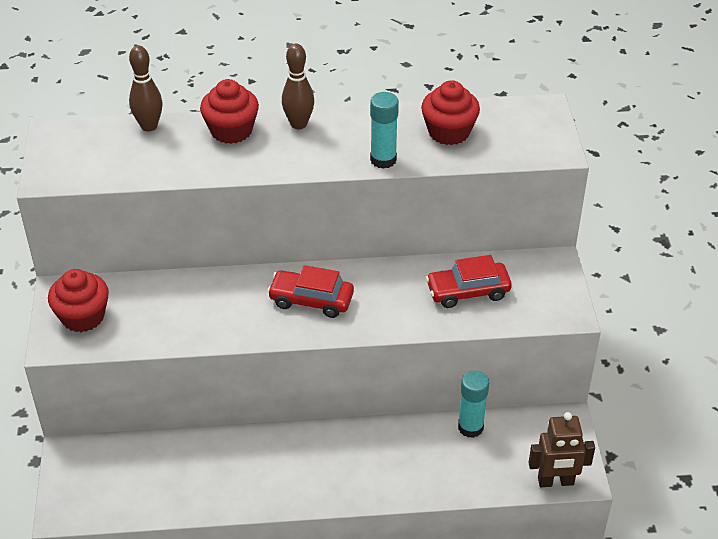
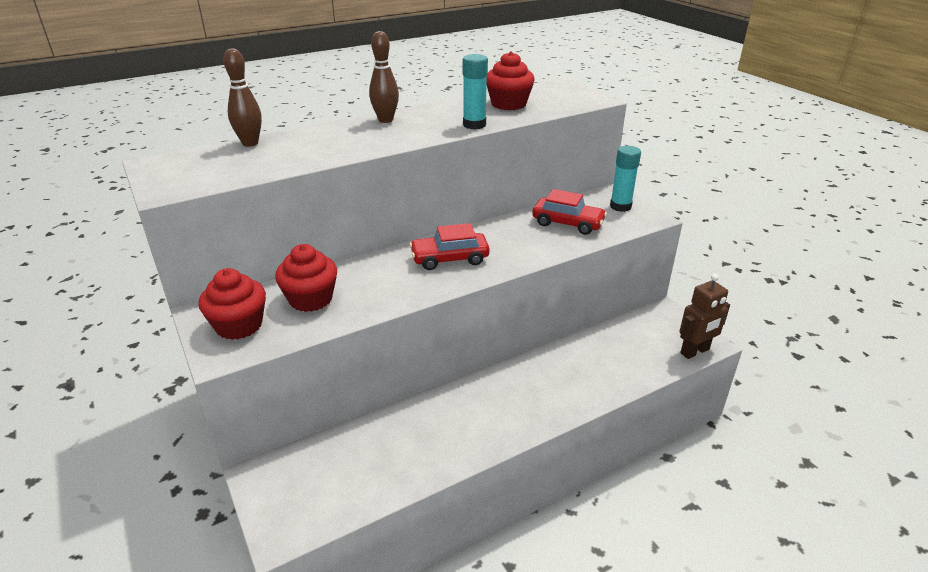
camera: 25 degrees left, 10 degrees down
(231, 131) = (330, 133): red cupcake -> red cupcake (310, 299)
(468, 291) = (567, 223): red car -> red car turned 120 degrees counterclockwise
(470, 427) = (603, 336): turquoise glue stick -> turquoise glue stick (620, 206)

